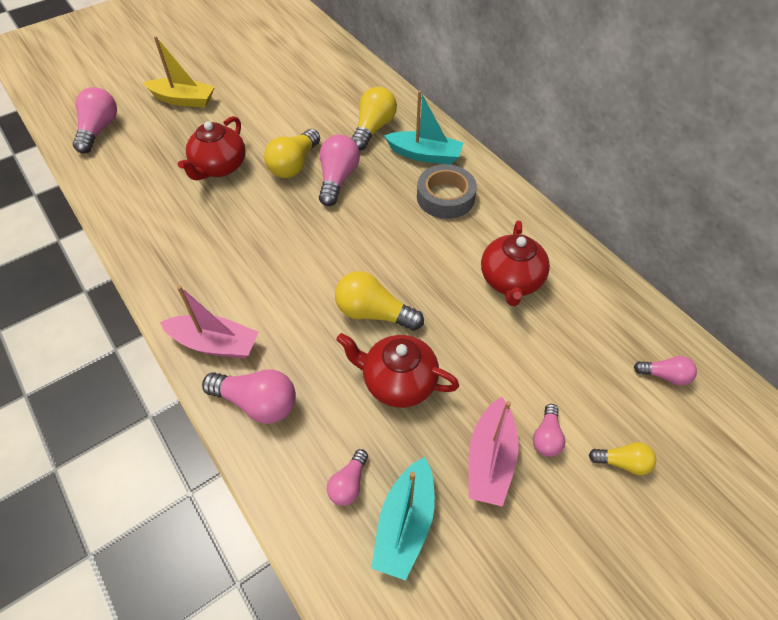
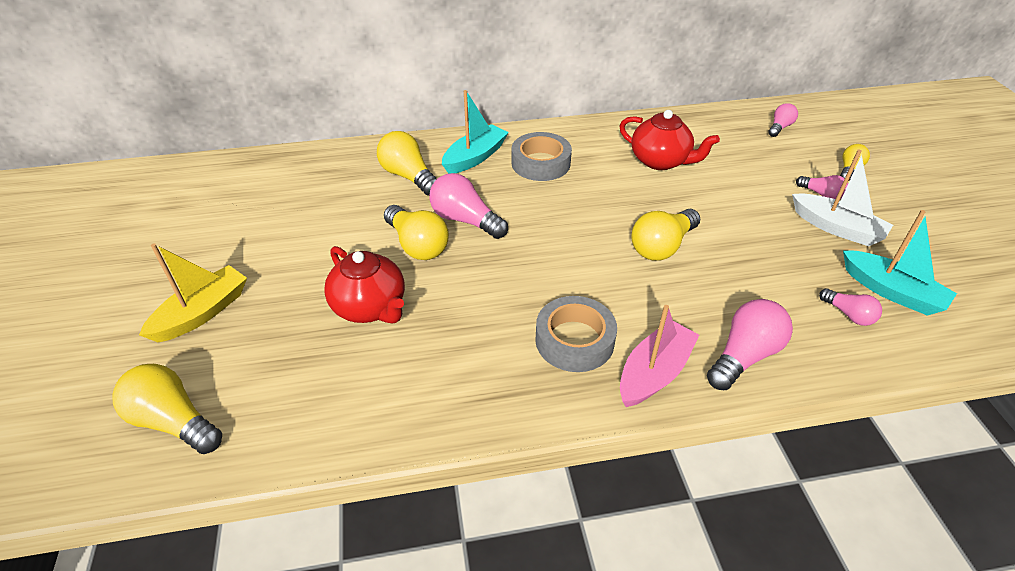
camera: 65 degrees left, 10 degrees down
(99, 130) = (173, 421): pink light bulb -> yellow light bulb
(231, 285) = (574, 340): none -> grey tape
(398, 382) = (747, 254): red teapot -> none
(490, 459) = (836, 228): pink boat -> white boat

